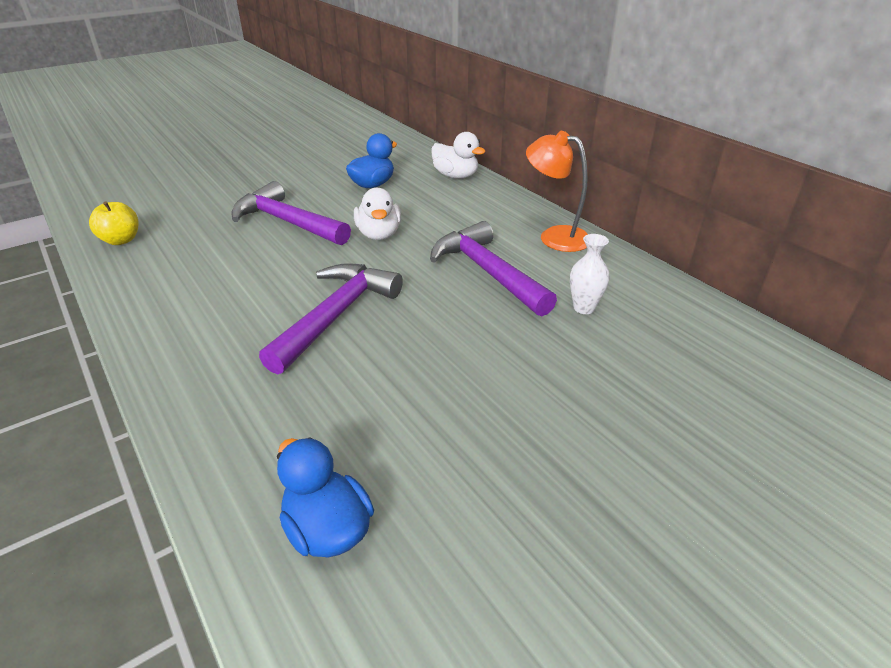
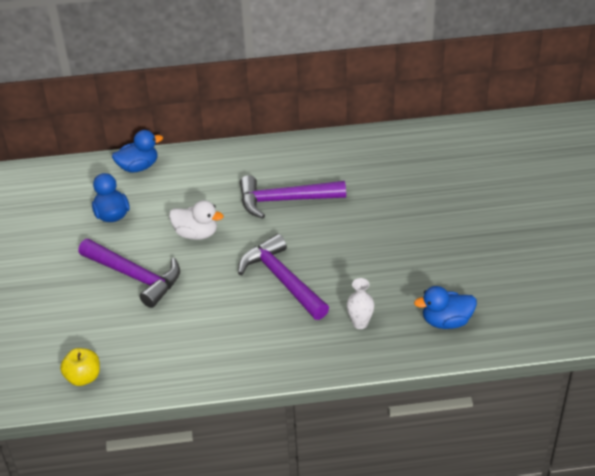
camera: 60 degrees left, 5 degrees up
(287, 222) = (135, 276): purple hammer -> purple hammer turned 120 degrees counterclockwise
(455, 176) = (138, 167): white duck -> blue duck
(555, 236) = (267, 156): orange lamp -> none
(584, 308) = (349, 178): white vase -> white vase (360, 323)

